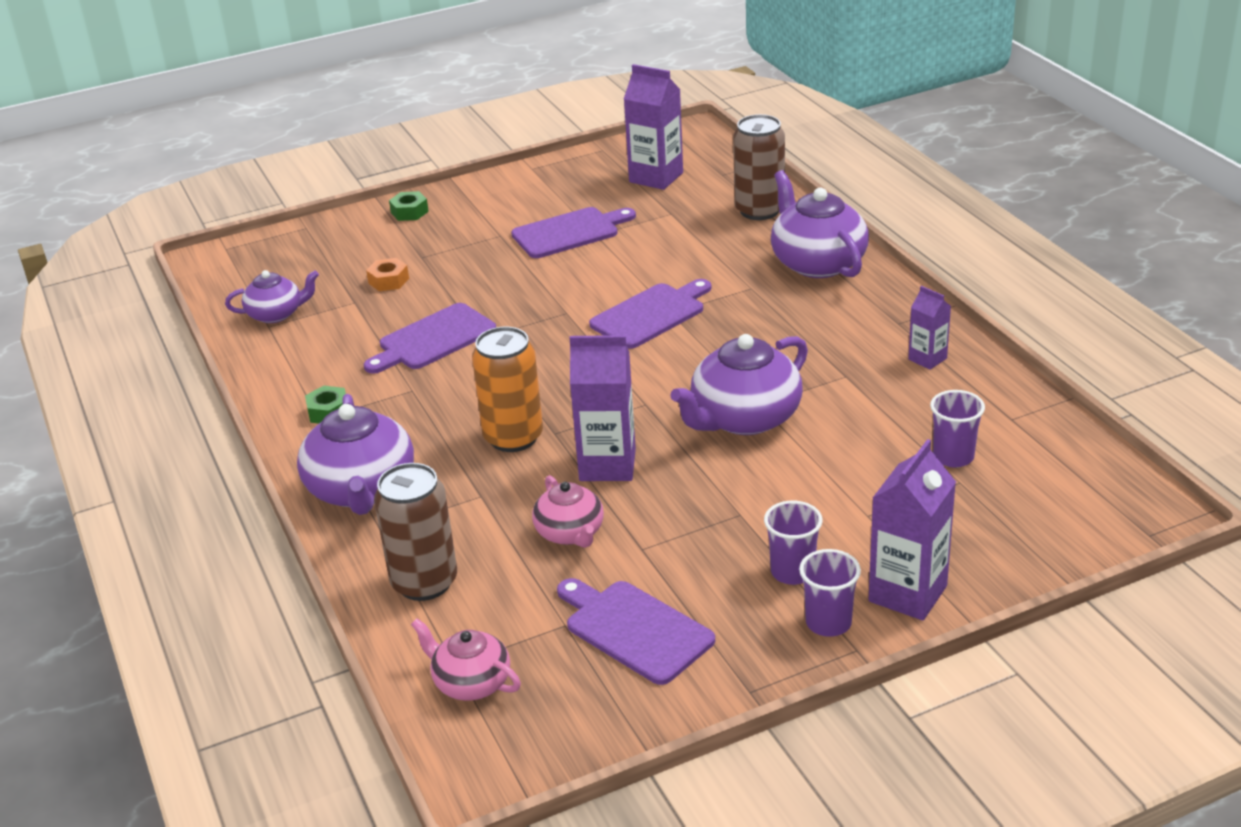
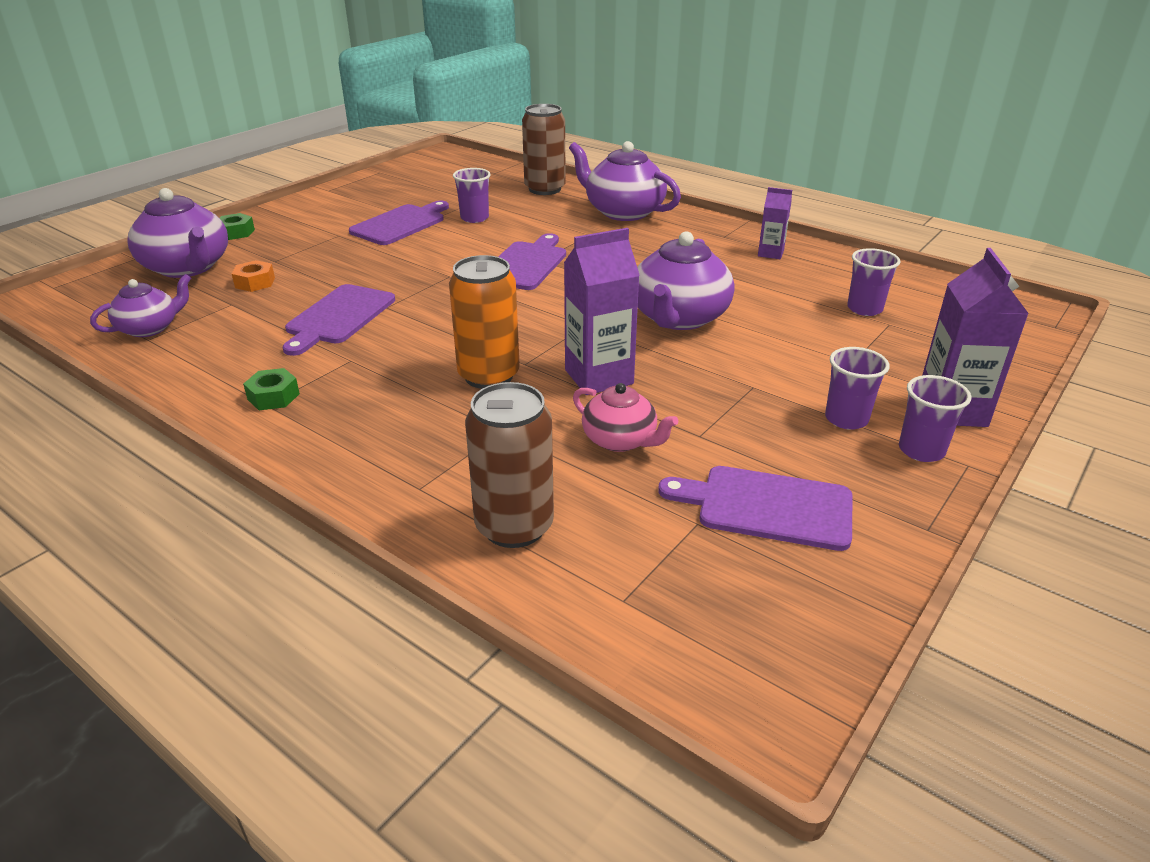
camera: 30 degrees left, 0 degrees up
(361, 489) = (367, 457): purple teapot -> purple teapot (187, 267)
(471, 682) = (659, 613): pink teapot -> none
(649, 239) = (474, 218): none -> purple cup
(656, 177) = (441, 182): purple carton -> none

